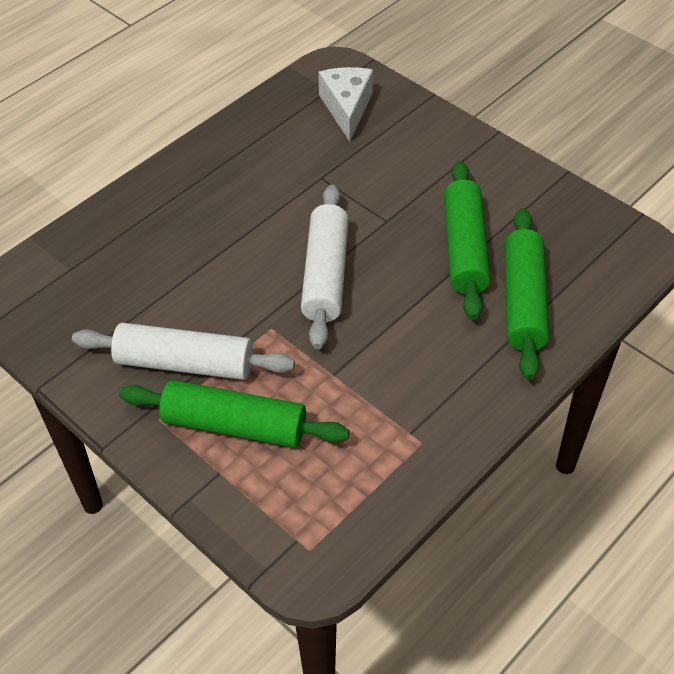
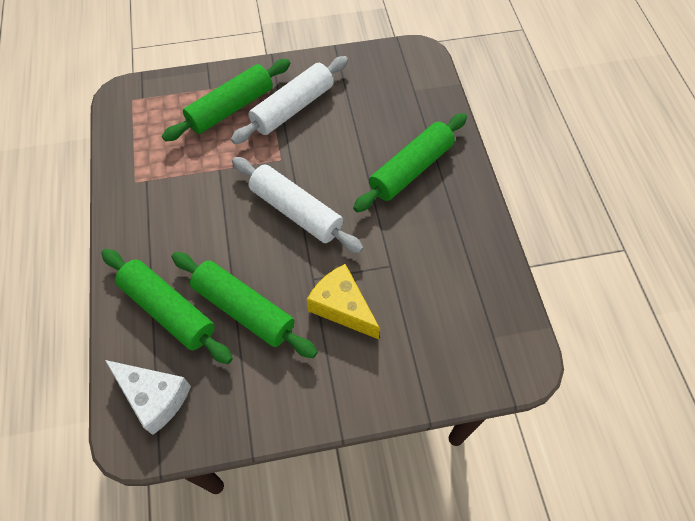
camera: 125 degrees right, 10 degrees up
(193, 217) = (410, 169): none -> green rolling pin
(347, 108) = (459, 335): white cheese -> white cheese (154, 397)
(393, 186) = (342, 307): none -> yellow cheese

